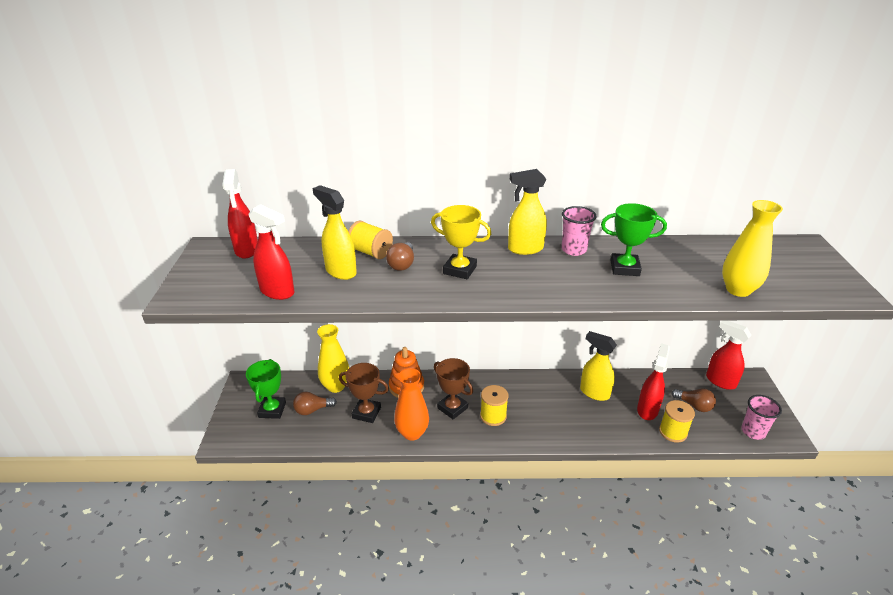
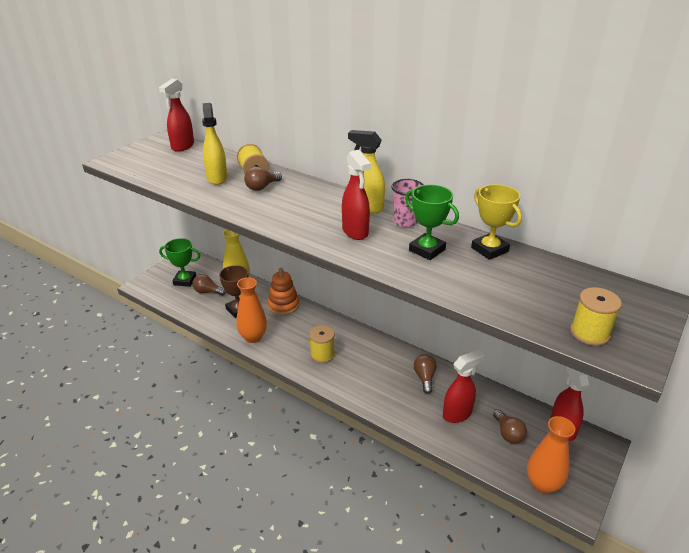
camera: 35 degrees right, 0 degrees up
(272, 410) = (185, 281): green trophy -> green trophy turned 60 degrees clockwise
(277, 292) = (164, 177): red spray bottle -> red spray bottle (355, 232)
(452, 408) = (299, 334): brown trophy -> none
(460, 270) = (295, 204): yellow trophy -> yellow trophy (489, 249)
(594, 393) = (424, 378): yellow spray bottle -> brown light bulb
(673, 432) = (460, 442): yellow spool -> yellow spool (589, 333)
(738, 290) = (506, 305): yellow vase -> none
(753, 431) = (542, 484): pink cup -> orange vase

